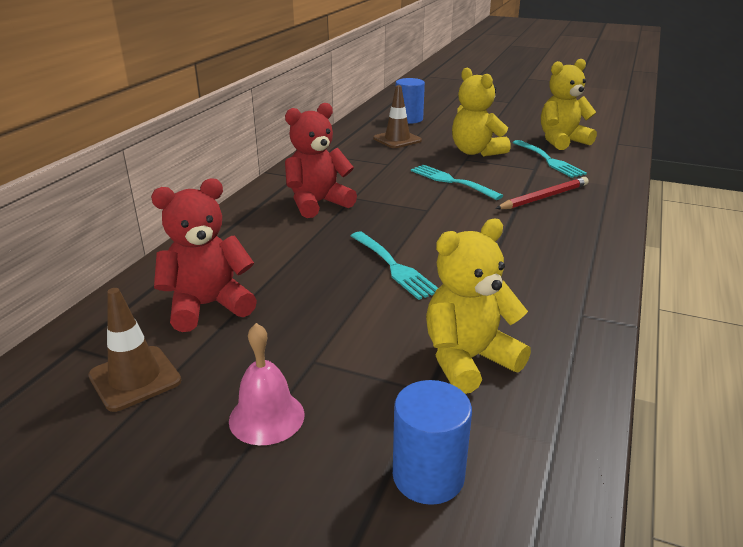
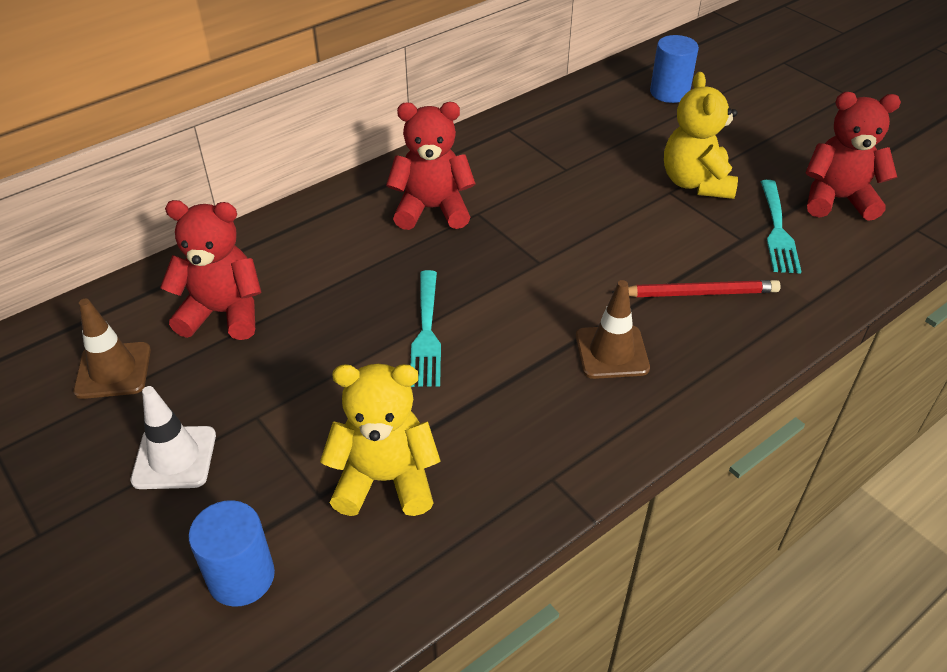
camera: 30 degrees right, 15 degrees up
(266, 417) = (174, 458): pink bell -> white traffic cone
(397, 139) = (618, 128): brown traffic cone -> brown traffic cone (611, 352)
(451, 181) = (612, 225): turquoise fork -> none
(562, 141) = (837, 199): yellow teddy bear -> red teddy bear

